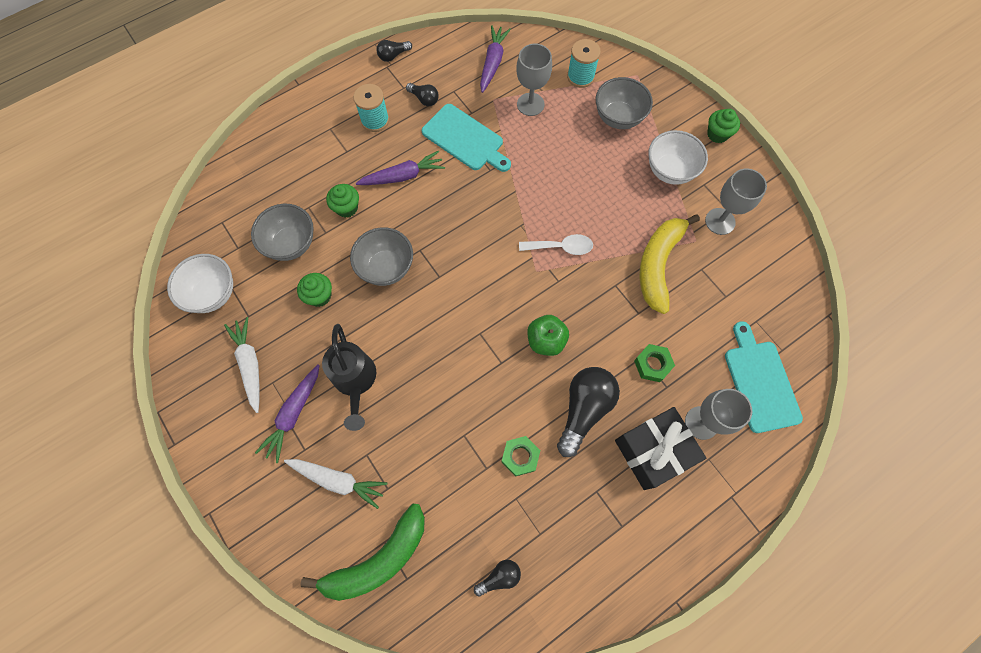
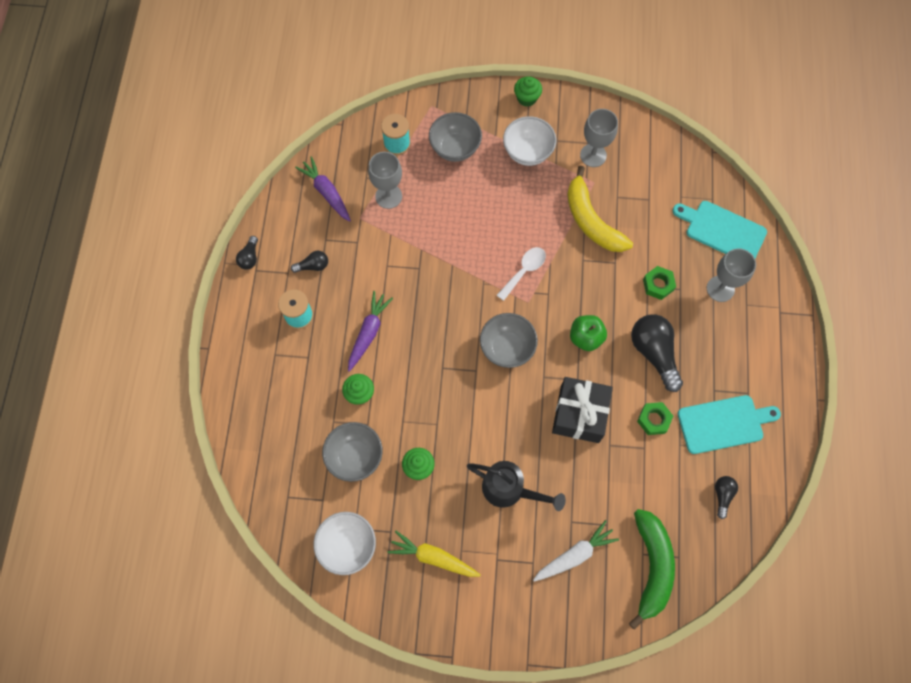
camera: 50 degrees left, 0 degrees up
(250, 365) = (433, 557): white carrot -> yellow carrot
(293, 414) = (499, 552): purple carrot -> none
(386, 267) = (436, 402): grey bowl -> grey bowl (507, 348)
(465, 139) = (376, 264): turquoise cutting board -> turquoise cutting board (723, 423)
(653, 451) = (715, 334): black gift -> black gift (579, 414)

